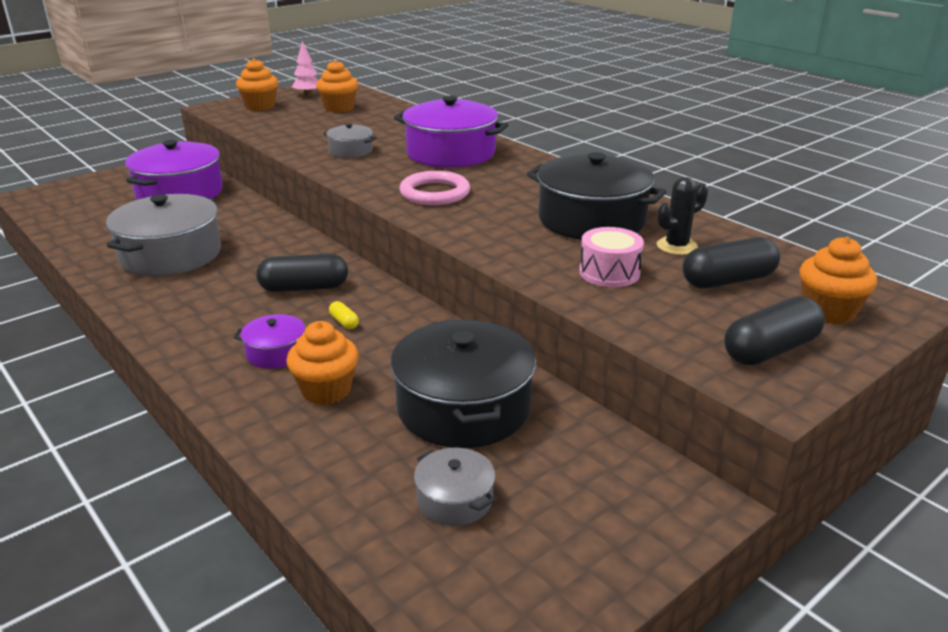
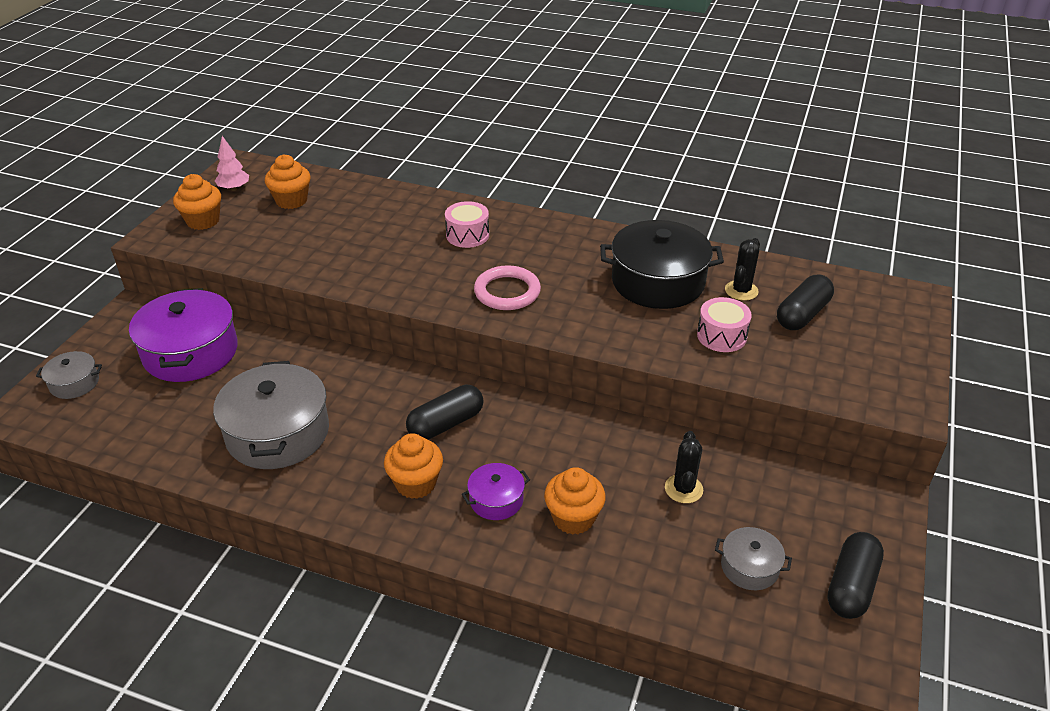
camera: 30 degrees left, 10 degrees up
(344, 322) = (517, 446): yellow capsule -> none
(351, 151) = (373, 260): grey pot -> grey pot (74, 383)
(450, 153) = (467, 235): purple pot -> pink drum
(463, 407) = (683, 489): black pot -> black cactus
(770, 350) = (878, 371): black capsule -> black capsule (851, 586)
(828, 311) = (882, 321): orange cupcake -> orange cupcake (416, 483)

